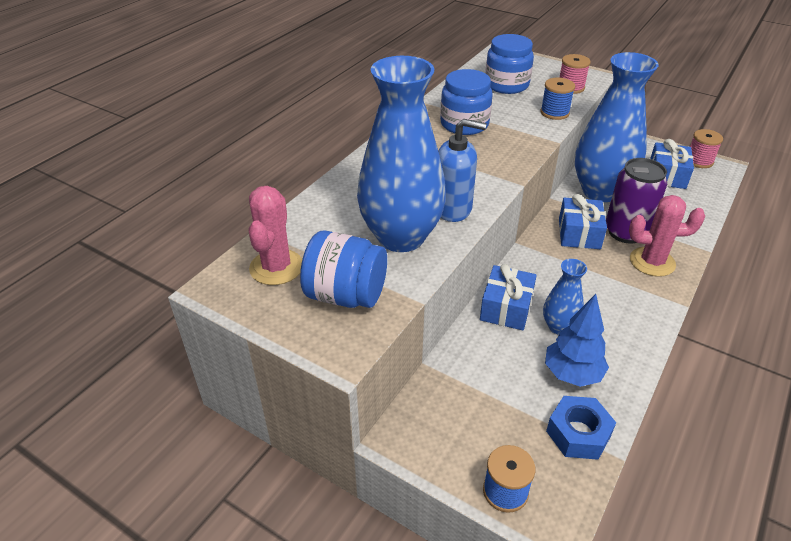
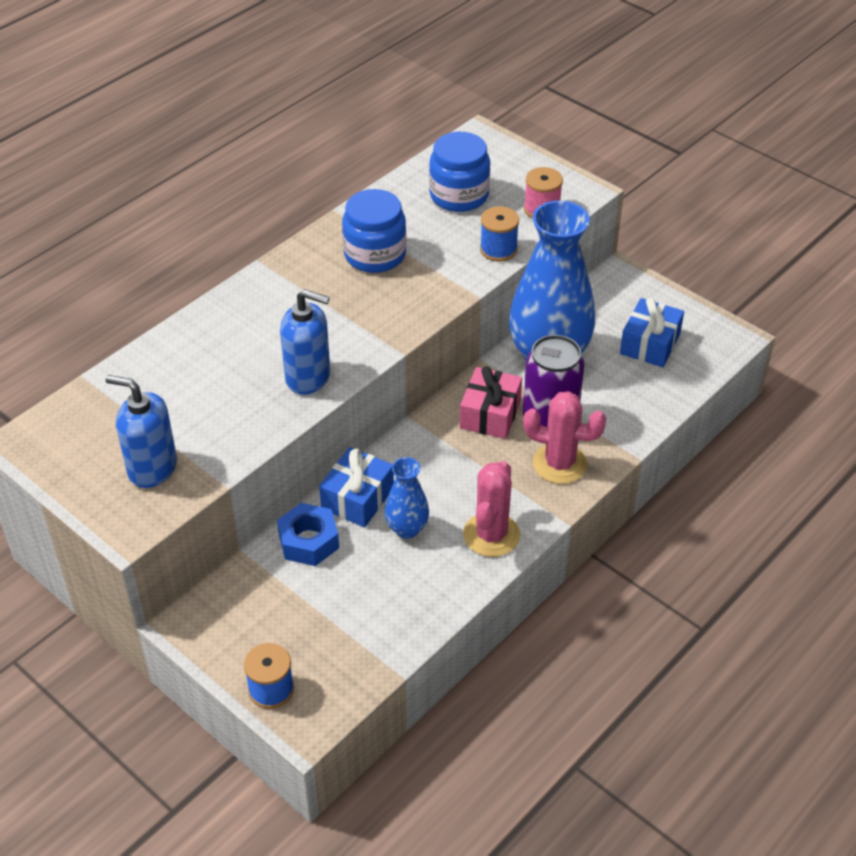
camera: 10 degrees right, 5 degrees up
(276, 267) = (91, 426): pink cactus -> pink cactus (491, 535)
(346, 295) = (152, 468): blue jar -> blue soap dispenser
(401, 237) = (235, 406): blue vase -> none
(572, 374) = (395, 584): blue tree -> none
(578, 433) = (370, 646): blue nut -> blue nut (309, 541)
(579, 233) = (490, 414): blue gift -> pink gift
(699, 161) = (707, 327): pink spool -> none

